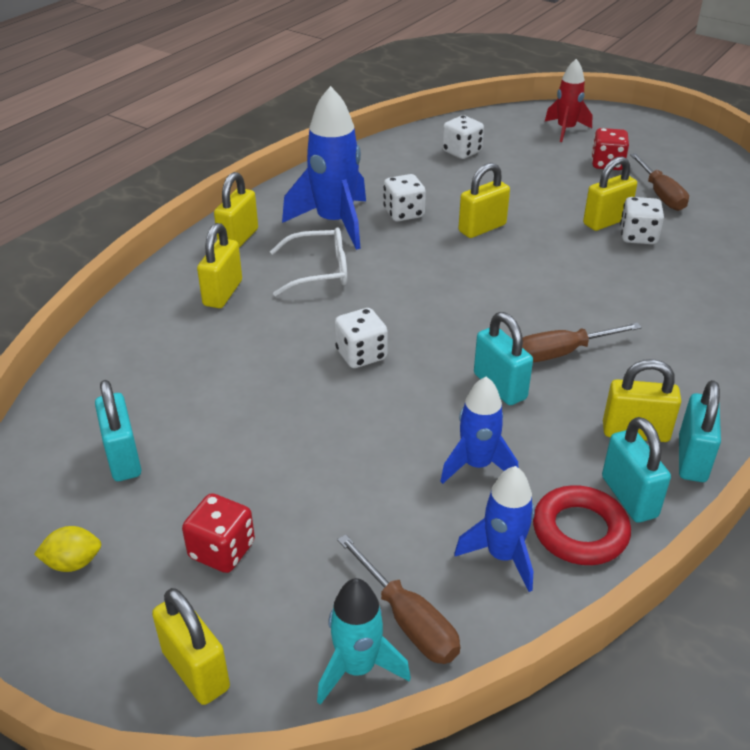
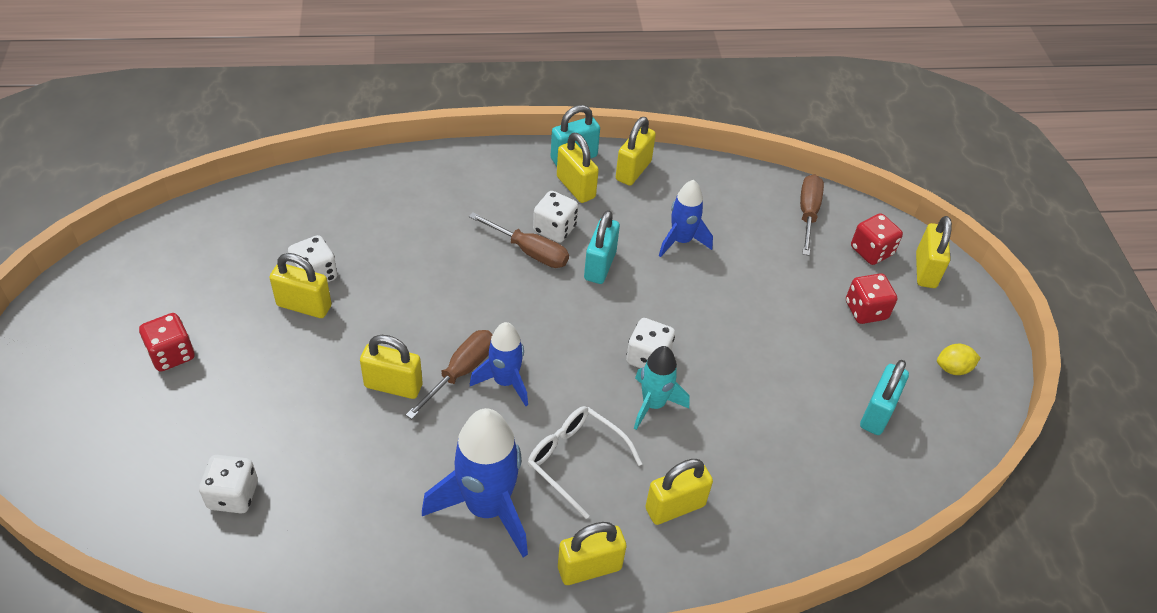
camera: 135 degrees left, 10 degrees up
(73, 563) = (953, 368): yellow lemon -> yellow lemon turned 45 degrees counterclockwise
(284, 636) = (871, 251): none -> red dice
(357, 668) = (851, 216): turquoise rocket -> turquoise rocket (653, 404)
(403, 213) = (418, 462): white dice -> white dice (554, 229)
(502, 556) = (731, 200): blue rocket -> blue rocket (505, 381)
(565, 130) = (98, 428): red rocket -> none
(580, 531) = (680, 179): red ring -> none
(629, 497) = (633, 171): turquoise padlock -> yellow padlock
(661, 195) = (216, 289): brown screwdriver -> brown screwdriver (461, 372)

